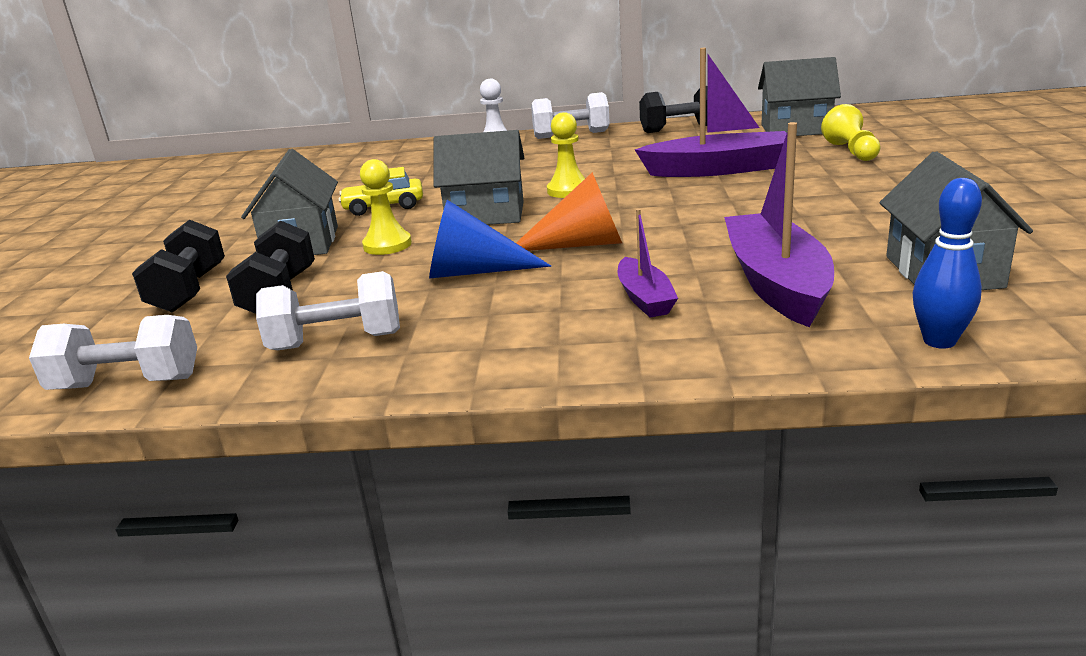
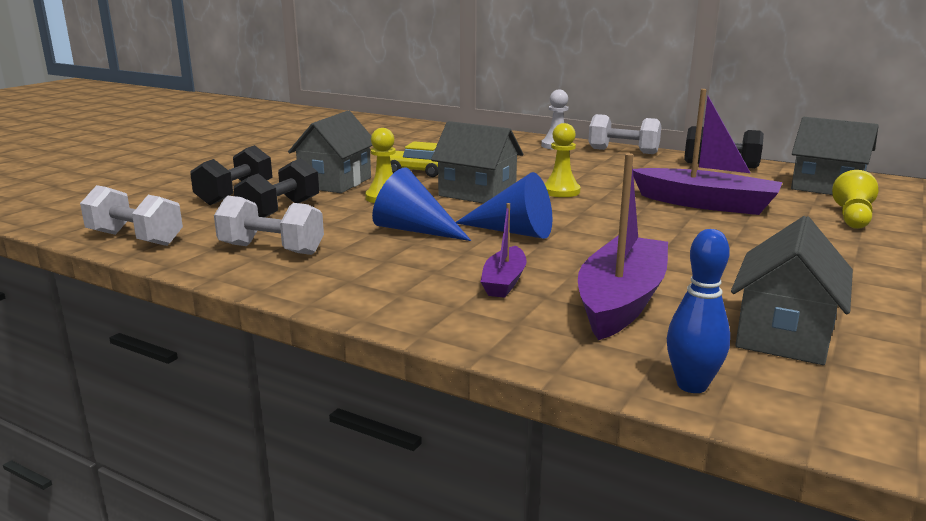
camera: 25 degrees right, 5 degrees down
(580, 244) = (514, 231): orange cone -> blue cone

